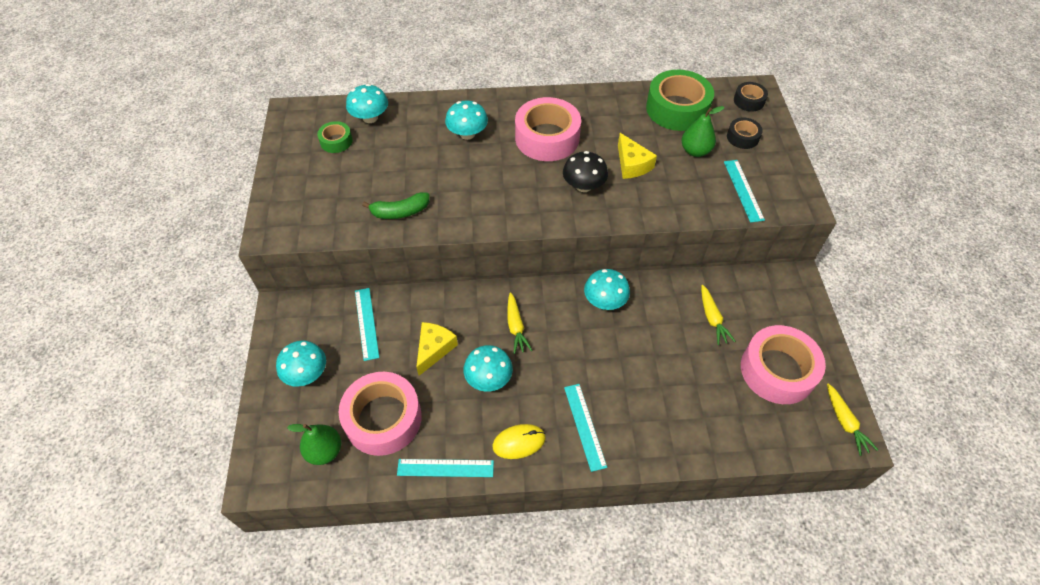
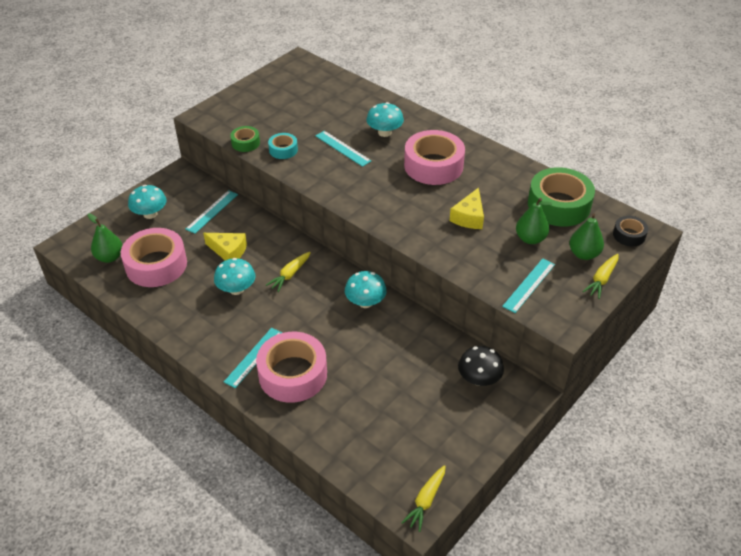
camera: 45 degrees right, 10 degrees down
(336, 141) = (301, 90): green tape -> green tape (245, 143)
(370, 118) = (338, 89): turquoise mushroom -> none
(400, 212) = (283, 150): green banana -> turquoise tape
(434, 349) = (228, 251): yellow cheese -> yellow cheese turned 45 degrees clockwise
(445, 468) = (153, 314): turquoise ruler -> turquoise ruler (342, 148)
(519, 442) = (207, 334): yellow mouse -> none
(583, 186) = (415, 208): black mushroom -> black mushroom (479, 379)
(712, 318) = (424, 367): yellow carrot -> yellow carrot (601, 279)
(742, 137) = (583, 254): black tape -> green pear
(777, 370) = (424, 432): pink tape -> pink tape (293, 374)

